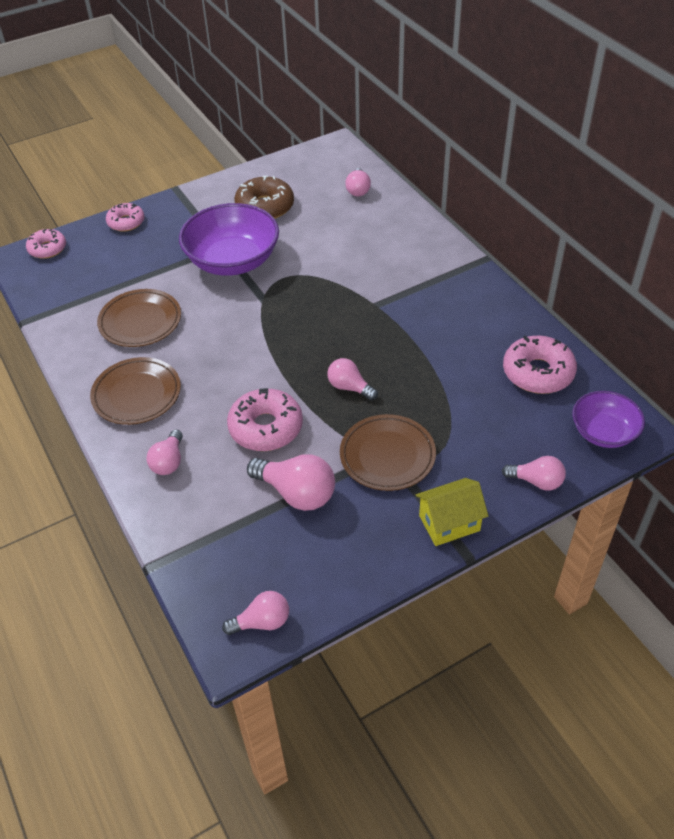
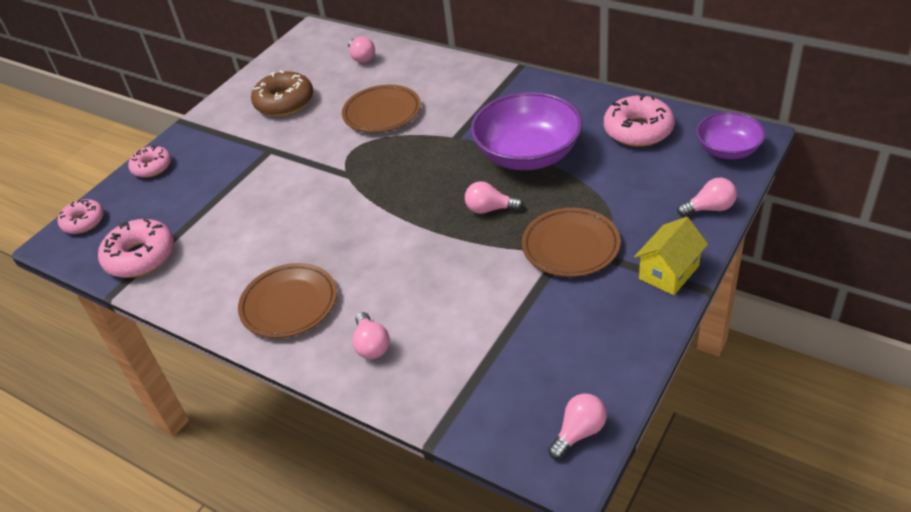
camera: 25 degrees left, 5 degrees down
(140, 322) = (239, 242): brown plate -> brown plate (382, 113)
(233, 261) = (290, 156): purple bowl -> purple bowl (528, 155)
(266, 427) = (441, 274): pink donut -> pink donut (140, 257)
(296, 493) = (517, 313): pink light bulb -> none

